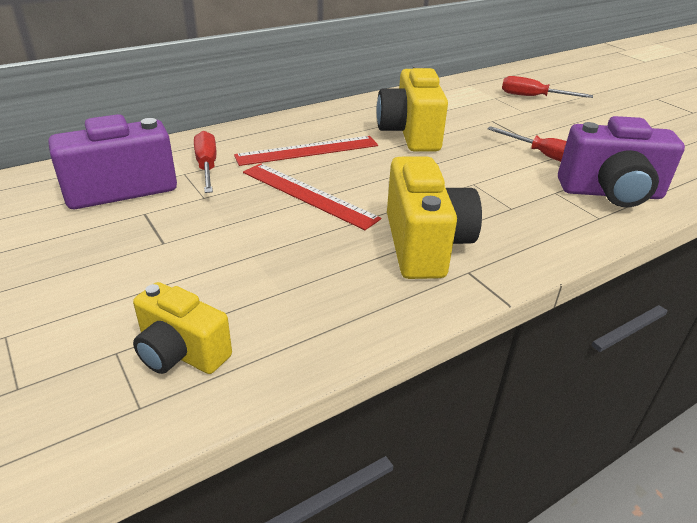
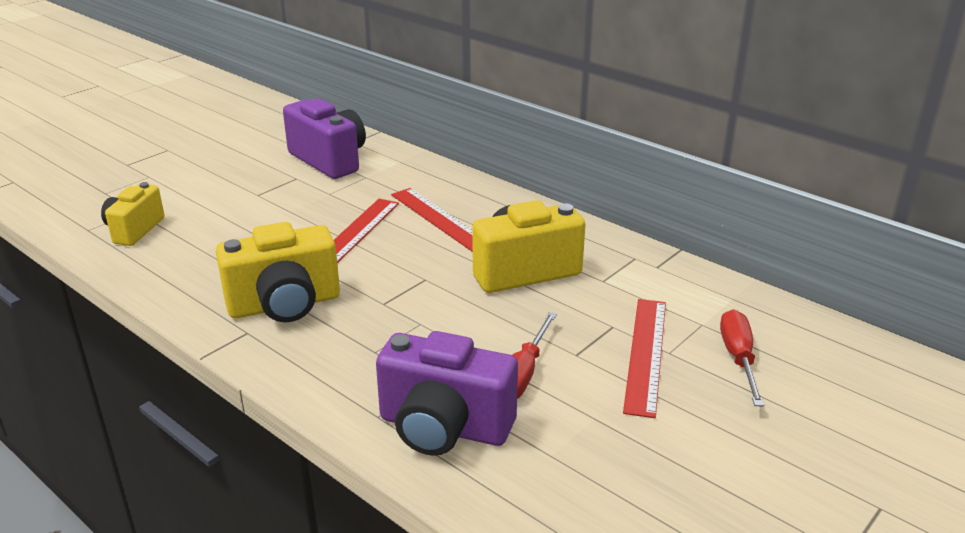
camera: 75 degrees right, 5 degrees down
(207, 166) = (382, 182): red screwdriver -> none
(526, 118) = (646, 354): none -> red ruler
(610, 193) = (444, 428): purple camera -> purple camera turned 60 degrees counterclockwise

